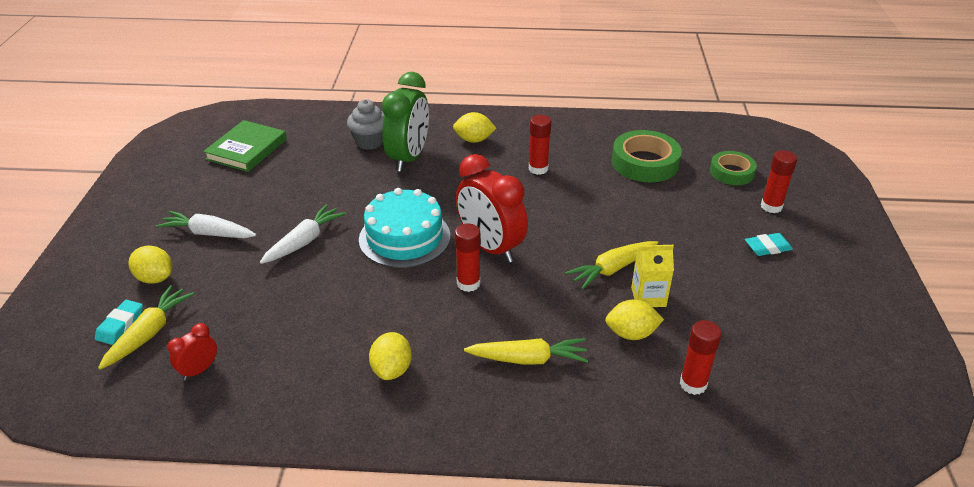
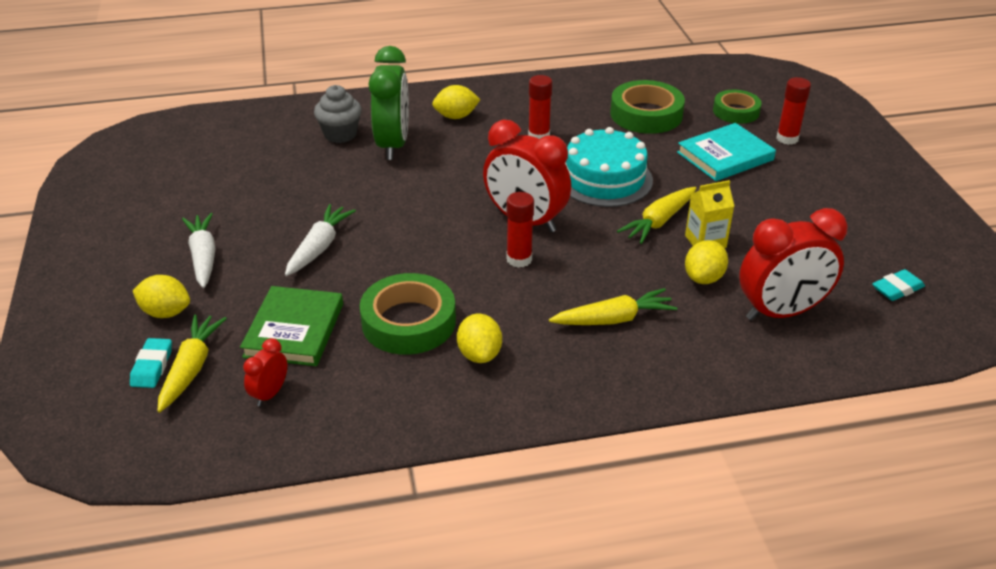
camera: 15 degrees left, 0 degrees up
(208, 233) = (203, 257): white carrot -> white carrot turned 75 degrees clockwise
(247, 149) = (200, 162): green book -> green book (294, 330)
(345, 325) = (408, 322): none -> green tape
(404, 237) = (429, 226): turquoise cake -> turquoise cake (604, 179)
(631, 334) = (703, 278): yellow lemon -> yellow lemon turned 45 degrees counterclockwise
(693, 384) = (781, 312): red glue stick -> red clock
(703, 215) = (725, 156): none -> turquoise book
(767, 247) = (799, 177): turquoise eraser -> turquoise eraser (897, 289)

